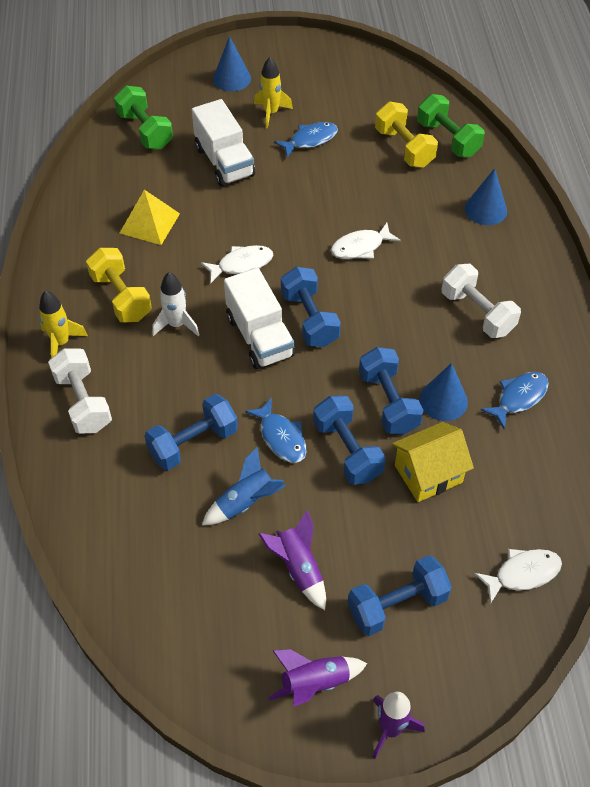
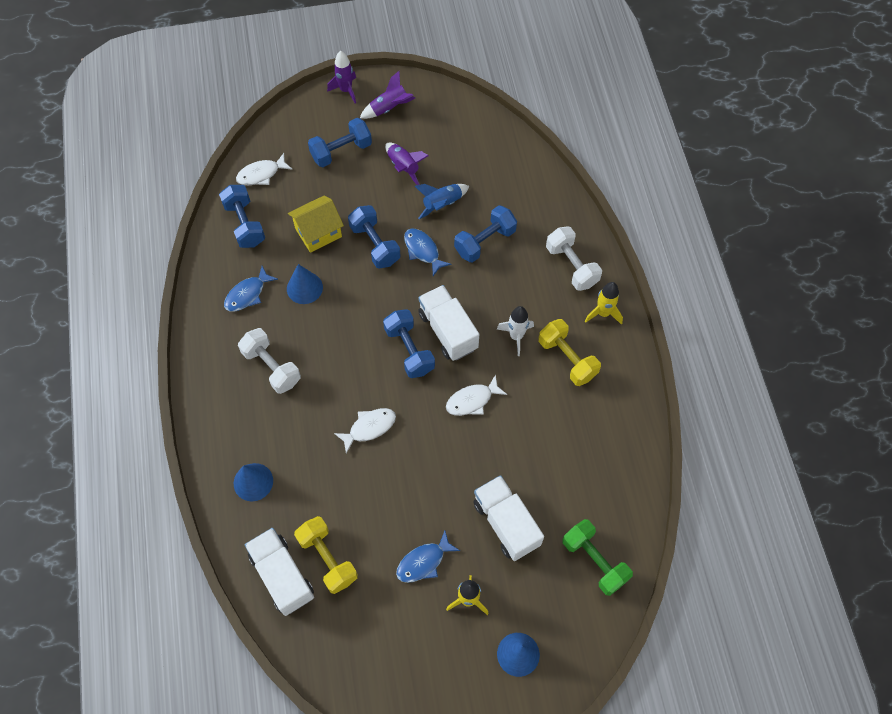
camera: 175 degrees right, 10 degrees up
(149, 223) = (562, 440): yellow pyramid -> none
(388, 402) = (345, 283): blue dumbbell -> blue dumbbell (245, 224)
(448, 139) = (282, 576): green dumbbell -> white truck

